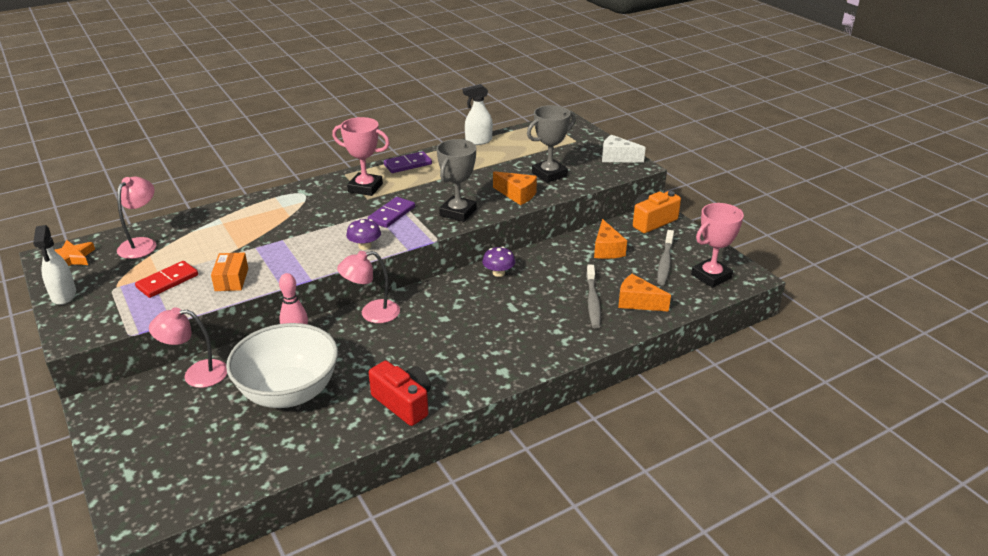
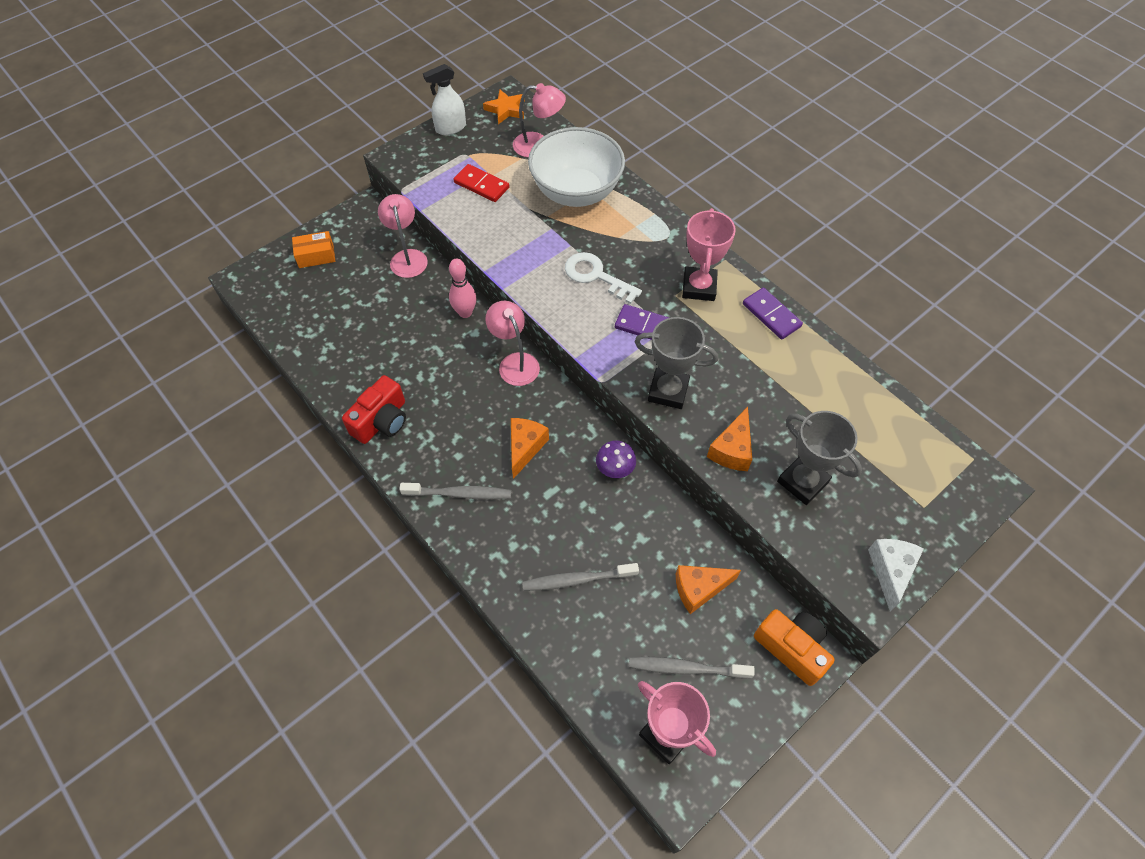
camera: 80 degrees right, 25 degrees up
(231, 279) = (492, 229): orange box -> orange box (316, 256)
(289, 392) = (389, 329): white bowl -> white bowl (576, 192)
(326, 231) = (596, 276): none -> white key
(365, 246) = (573, 317): purple mushroom -> none
(478, 141) = (869, 380): white spray bottle -> none
(500, 357) = (459, 494): none -> grey toothbrush
(637, 302) = (586, 634): orange cheese -> orange cheese (525, 447)

